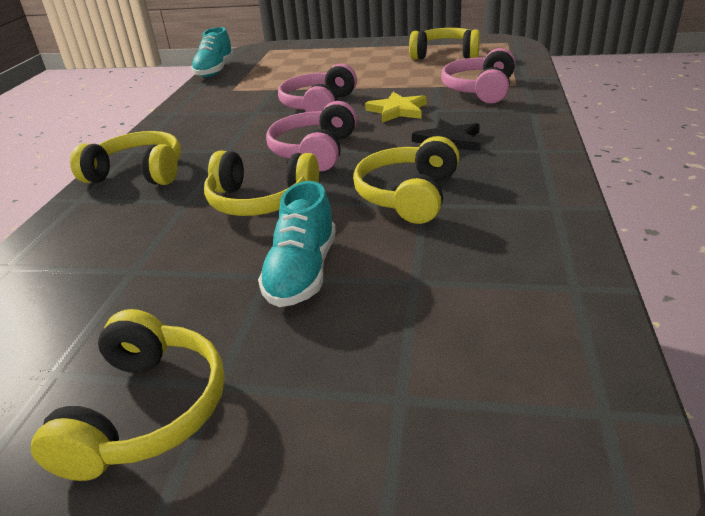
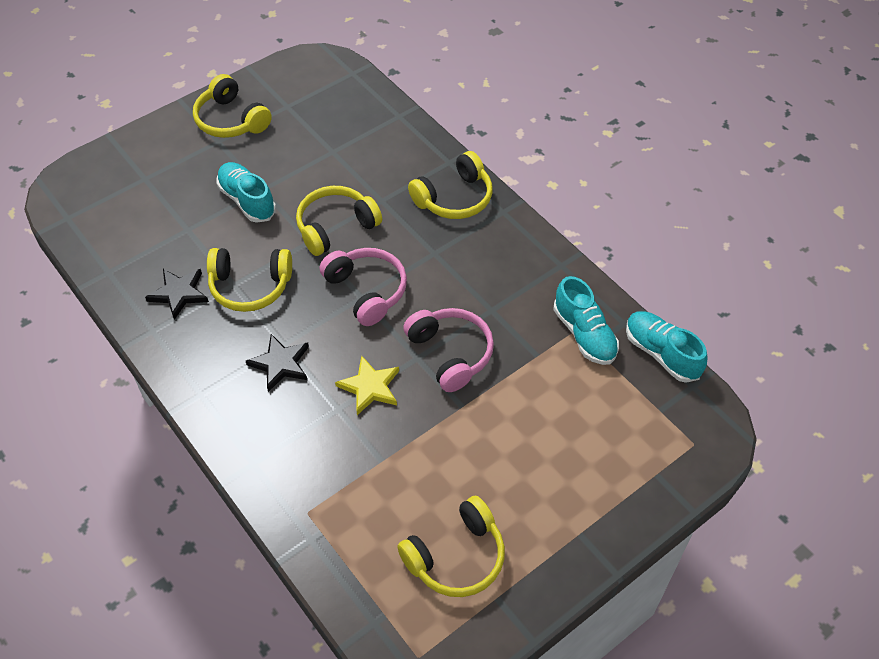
camera: 130 degrees right, 20 degrees up
(231, 87) = (584, 334): none -> turquoise shoe
(409, 195) = (250, 286): yellow headphones -> yellow headphones turned 120 degrees clockwise
(480, 90) = (332, 476): pink headphones -> none
(494, 222) = (179, 293): none -> black star

